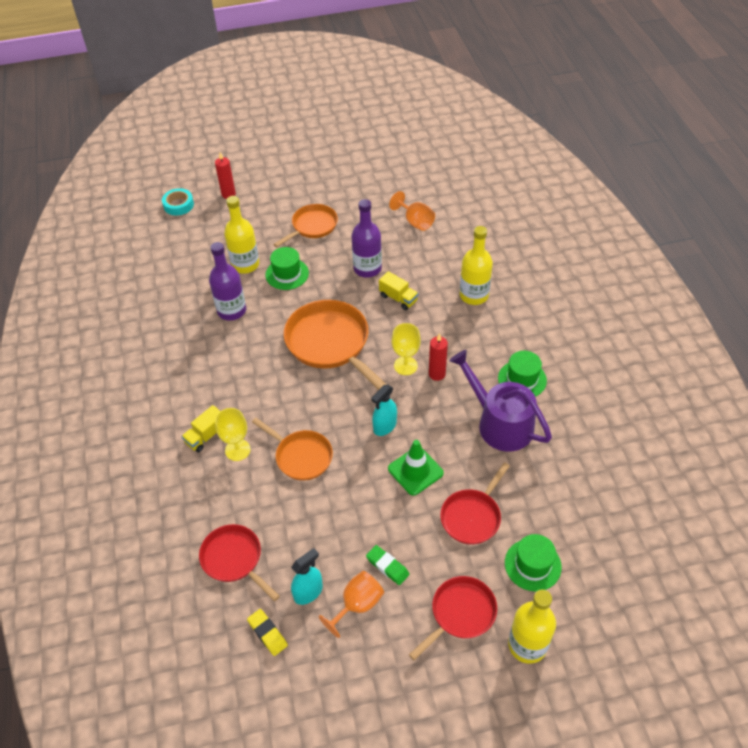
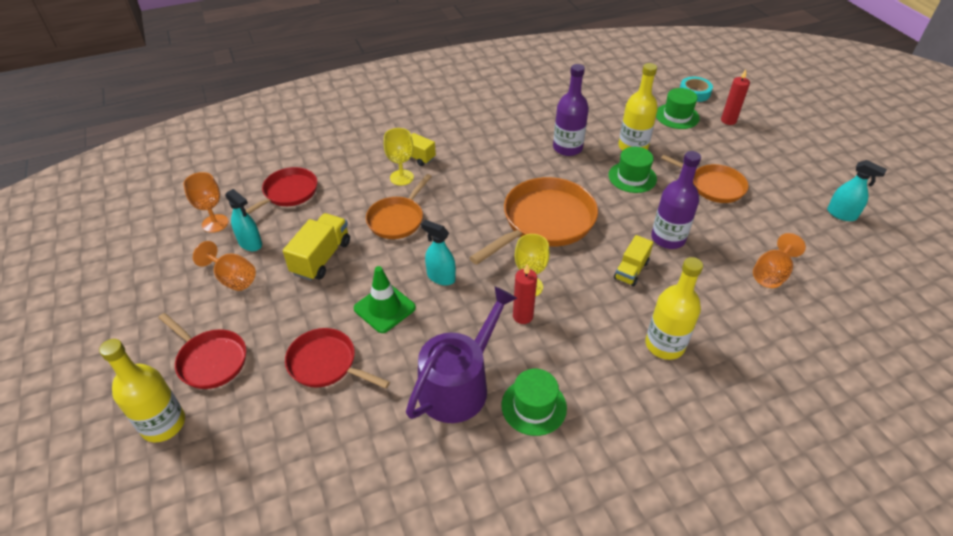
camera: 80 degrees right, 5 degrees down
(267, 633) = (215, 223): yellow eraser -> orange goblet
(342, 523) = (321, 258): none -> yellow truck
(362, 167) = (841, 214): none -> turquoise spray bottle
(387, 566) = (271, 296): green eraser -> none
(532, 565) = (260, 426): green hat -> green hat (677, 116)

